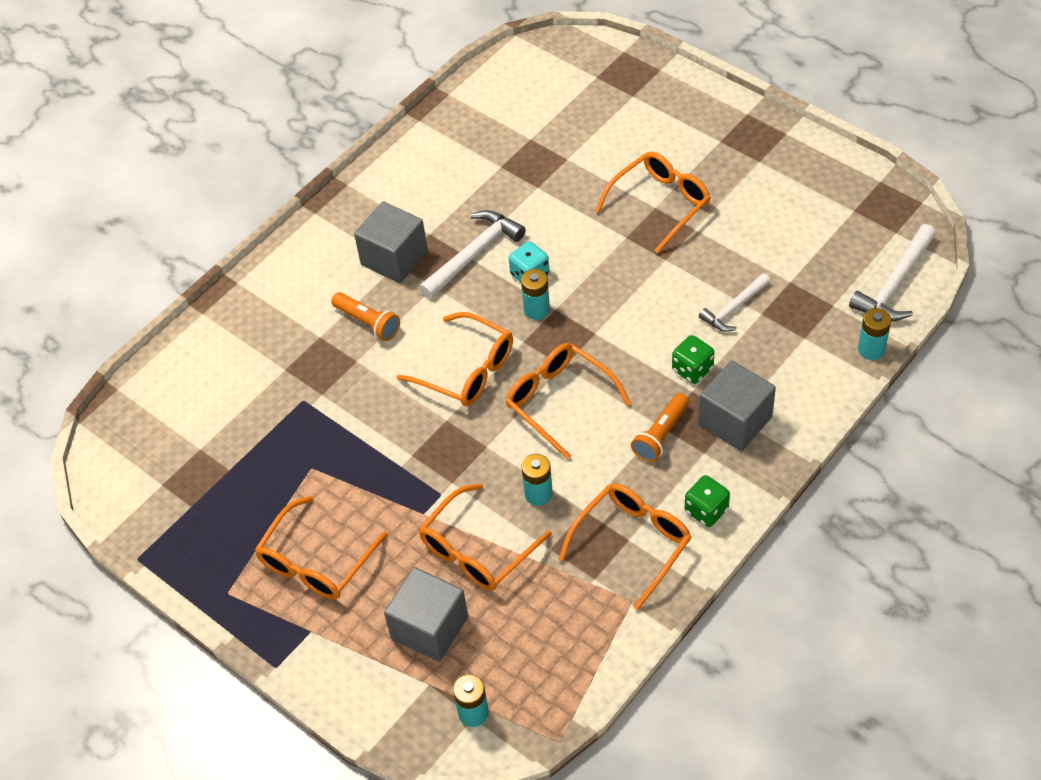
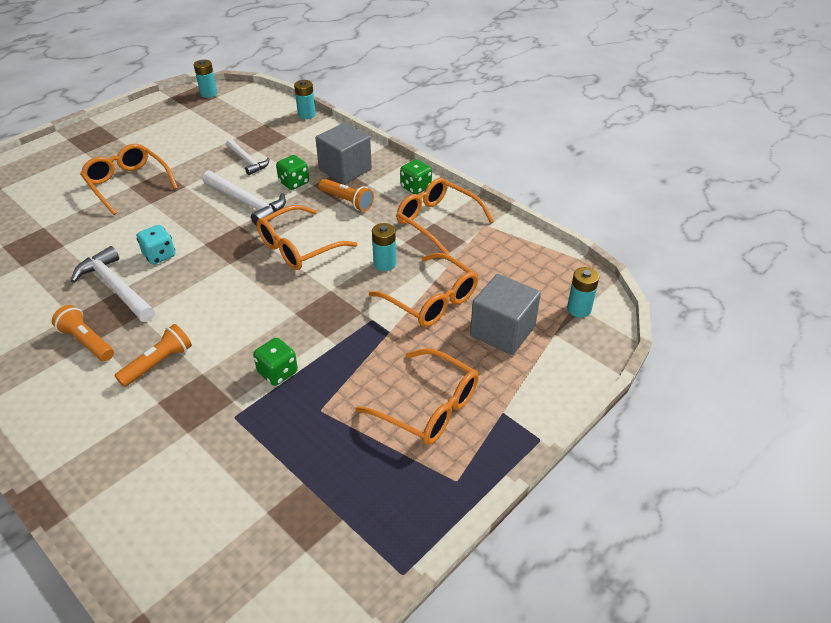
camera: 90 degrees left, 10 degrees down
(359, 423) = (278, 372): none -> green dice
(394, 258) = (87, 342): grey cube -> orange flashlight
(467, 370) = (246, 297): orange glasses -> none
(536, 310) = (200, 254): turquoise battery -> turquoise battery (208, 93)
(894, 284) = (259, 101): white hammer -> white hammer (247, 203)

